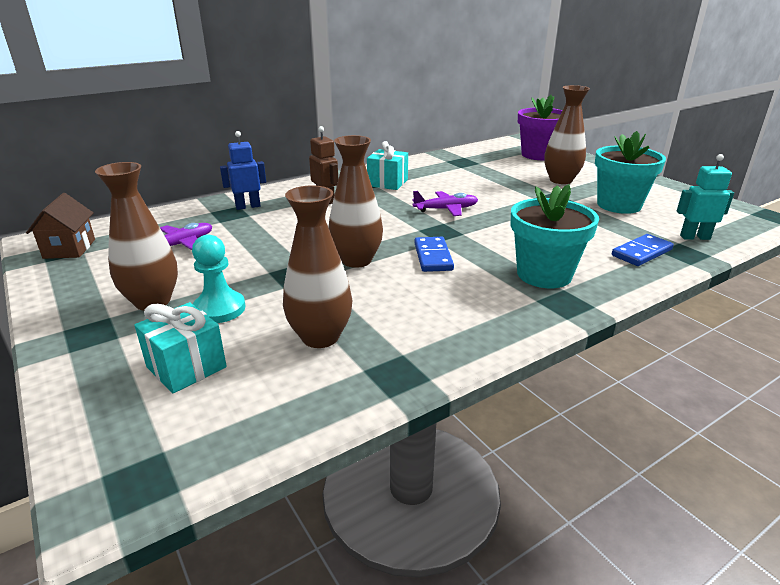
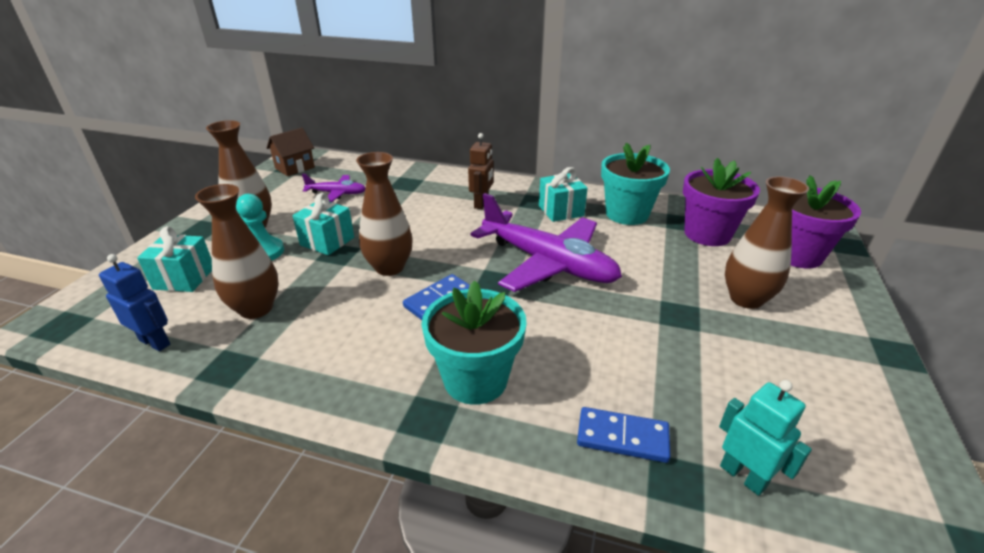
camera: 50 degrees right, 5 degrees up
(248, 206) = (426, 183): blue robot -> blue robot (155, 342)
(262, 273) = (327, 241): none -> turquoise gift
(446, 209) = (548, 263): purple plane -> purple plane, size x2.07
(486, 162) = (707, 234): none -> purple flower pot
(619, 205) = (744, 370): turquoise flower pot -> turquoise flower pot (627, 214)

